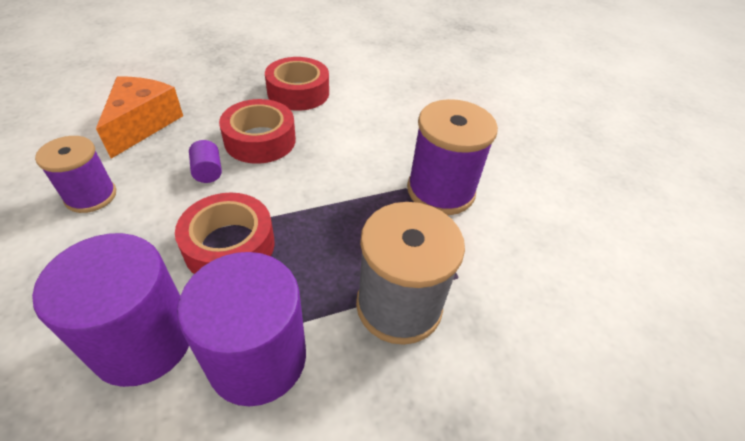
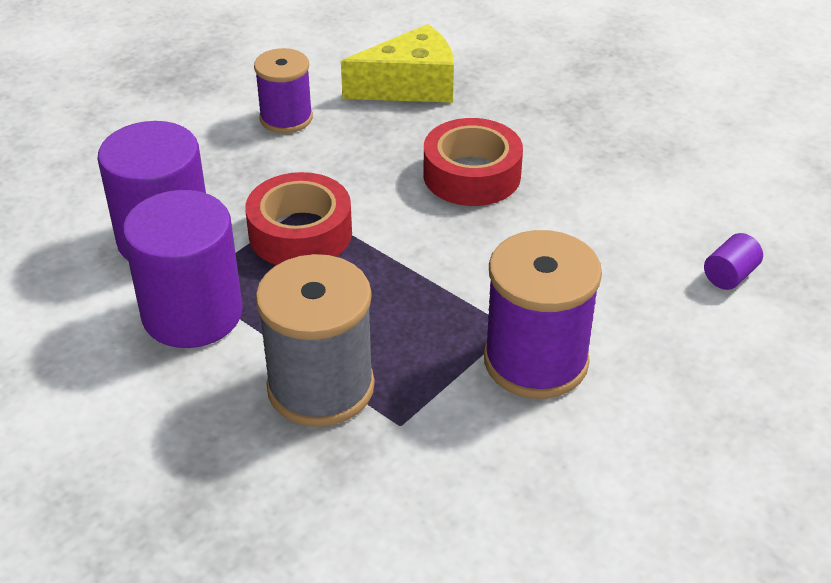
camera: 65 degrees right, 5 degrees down
(143, 124) = (410, 86): orange cheese -> yellow cheese
(208, 171) = (385, 166): purple cylinder -> purple cylinder (730, 275)
(298, 92) = (597, 159): red tape -> none

